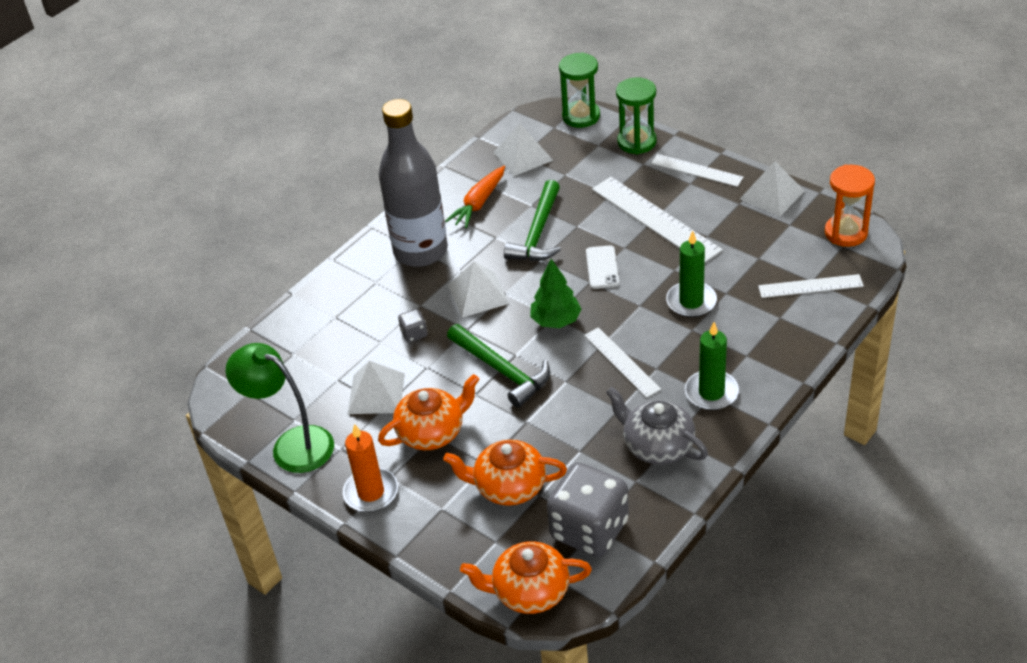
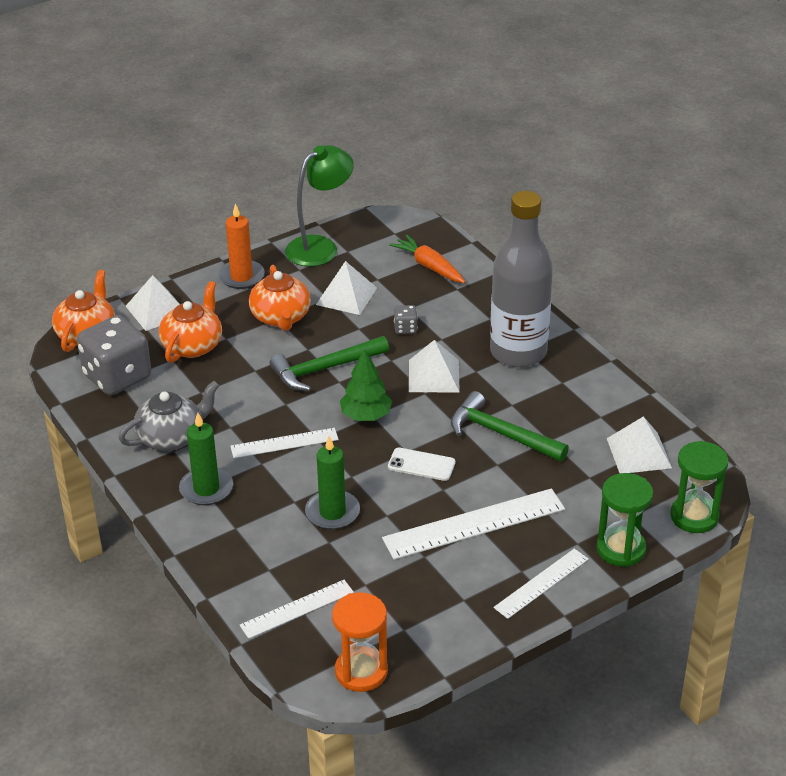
camera: 105 degrees right, 5 degrees down
(479, 203) = (572, 404): orange carrot -> orange carrot (429, 266)
(772, 195) = (462, 632): white pyramid -> white pyramid (157, 310)
(810, 286) = (297, 609): white ruler -> white ruler turned 45 degrees clockwise

